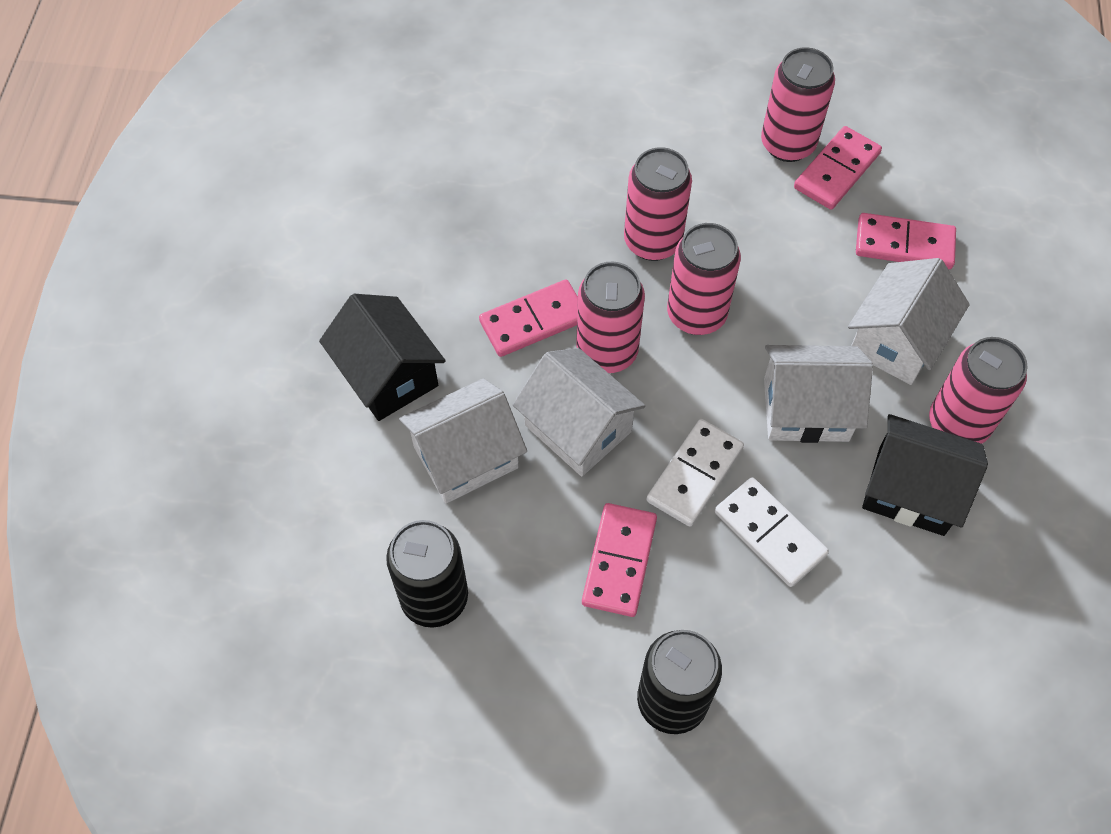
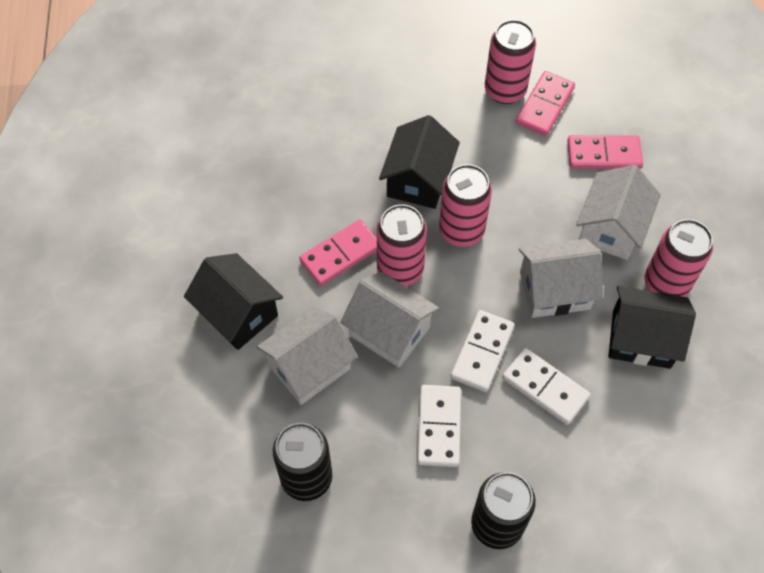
camera: 10 degrees left, 0 degrees up
(619, 561) = (439, 427): pink domino -> white domino
(652, 241) = (418, 180): pink can -> black house

